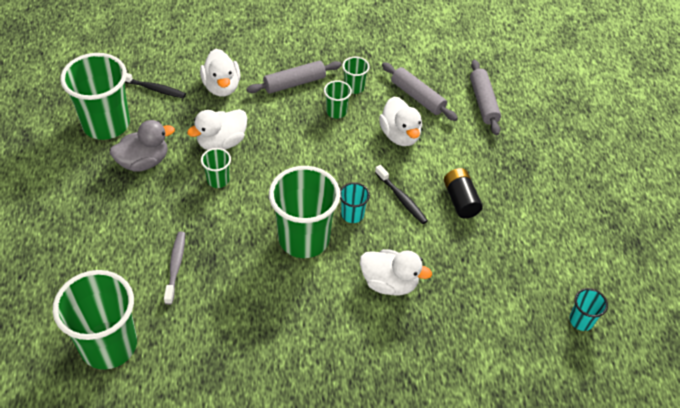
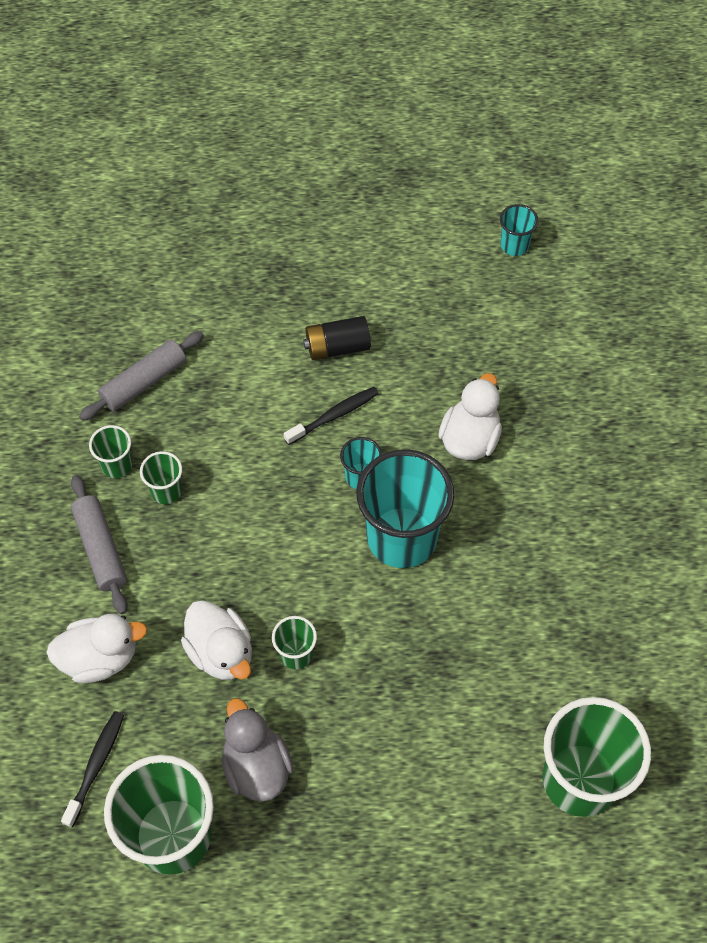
camera: 85 degrees left, 10 degrees up
(175, 266) = (450, 702): grey toothbrush -> none
(304, 239) = (401, 537): green cup -> turquoise cup
(400, 135) = (218, 410): white duck -> none
(483, 102) = (160, 301): grey rolling pin -> none

